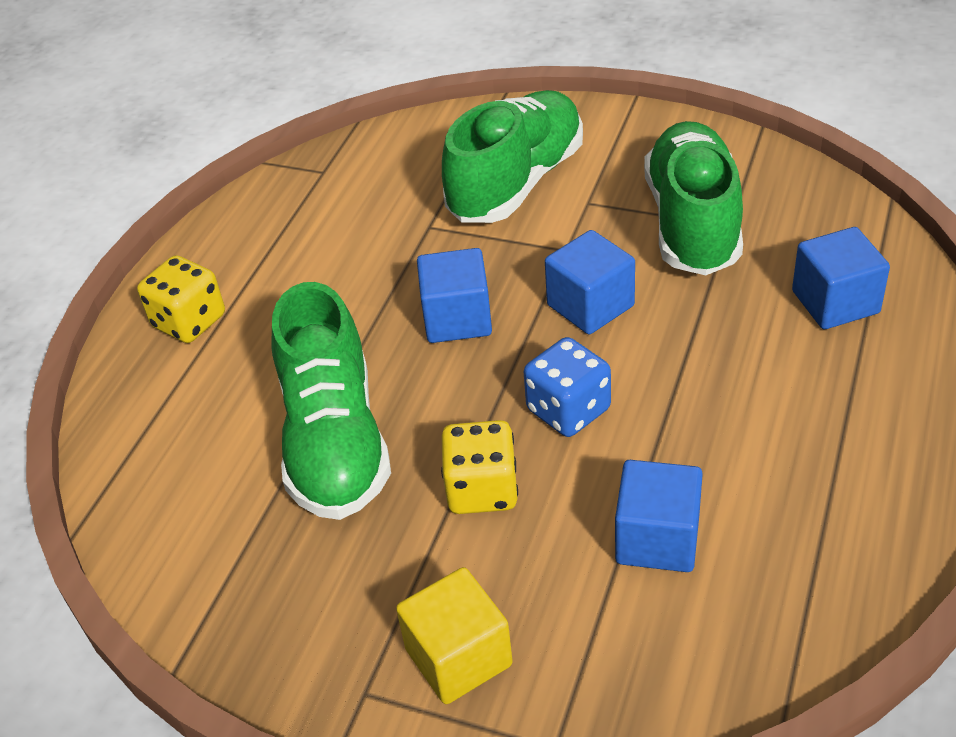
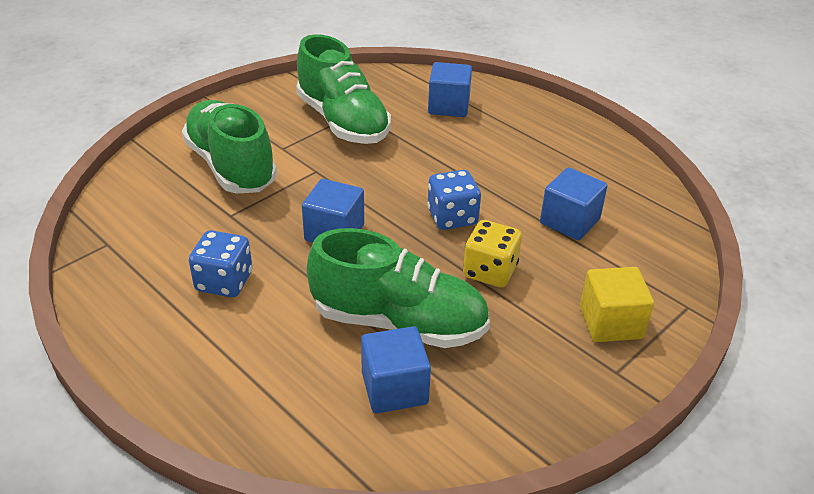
camera: 70 degrees left, 5 degrees down
(189, 321) = (201, 365): yellow dice -> none
(317, 276) = (224, 282): none -> blue dice
(590, 305) = (374, 179): blue cube -> blue cube (394, 388)
(692, 223) = (343, 121): green shoe -> green shoe turned 150 degrees counterclockwise

